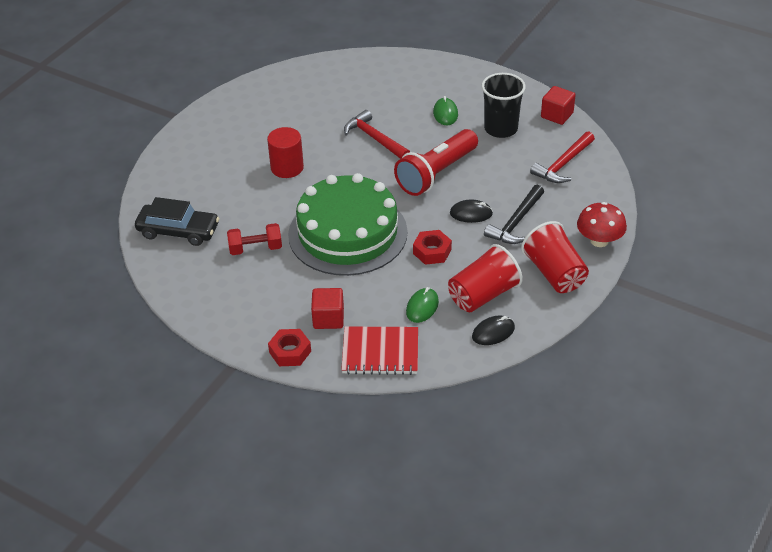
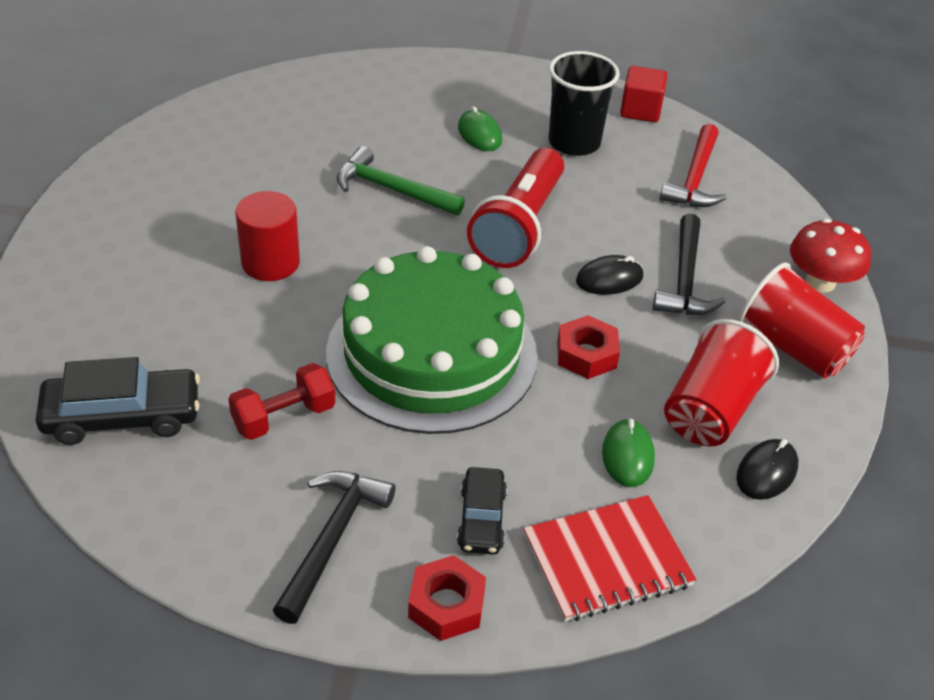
camera: 25 degrees left, 0 degrees up
(251, 310) = (332, 539): none -> black hammer
(328, 318) = (481, 519): red cube -> black car
(374, 138) = (392, 190): red hammer -> green hammer

